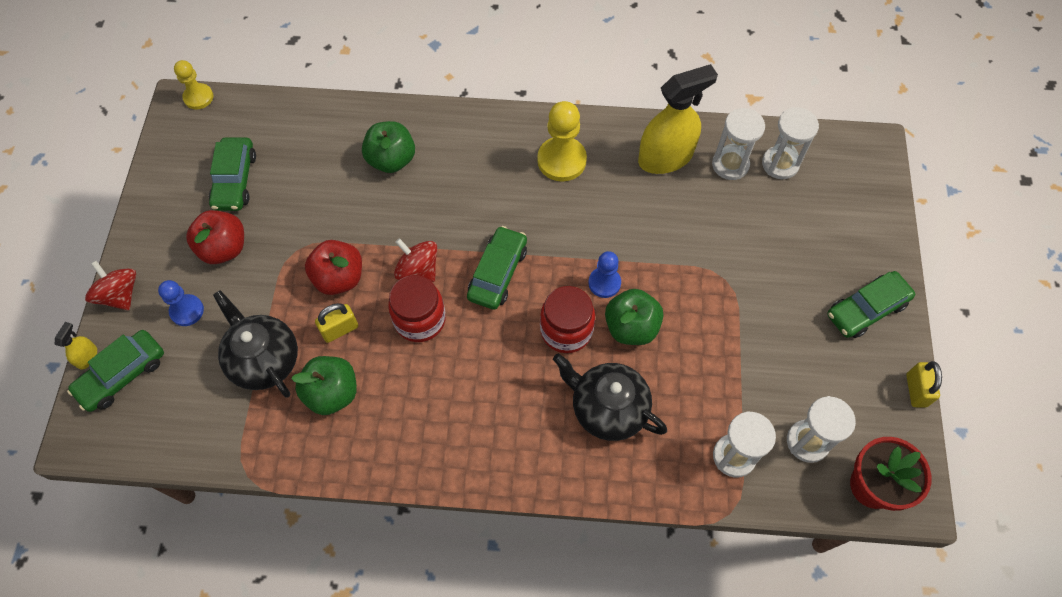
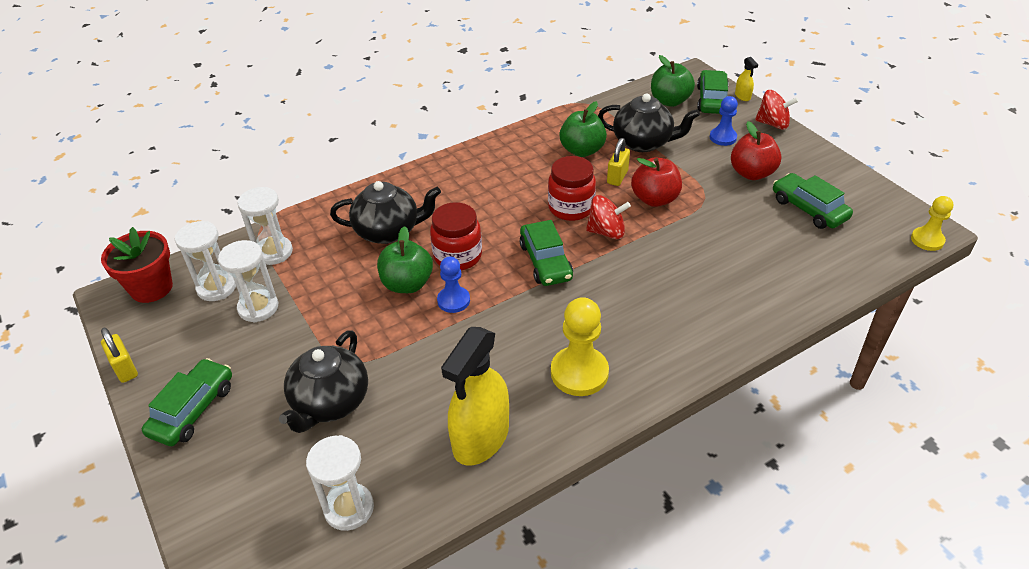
camera: 145 degrees right, 20 degrees down
(391, 160) = (721, 286): green apple -> green apple (669, 101)
(730, 165) = (406, 472): white hourglass -> white hourglass (258, 307)
(756, 249) = (330, 402): none -> black teapot

